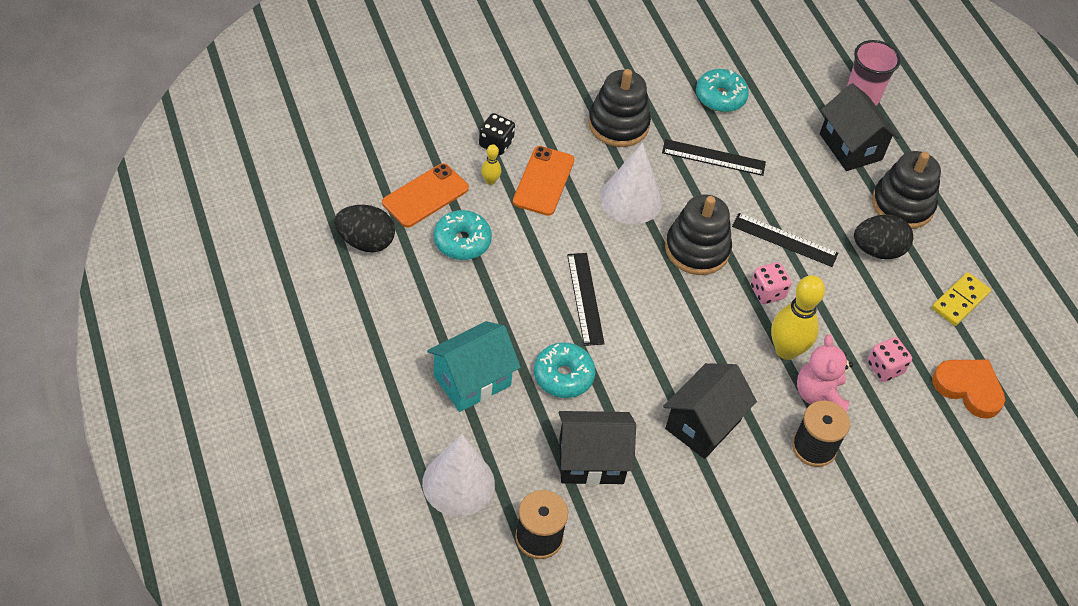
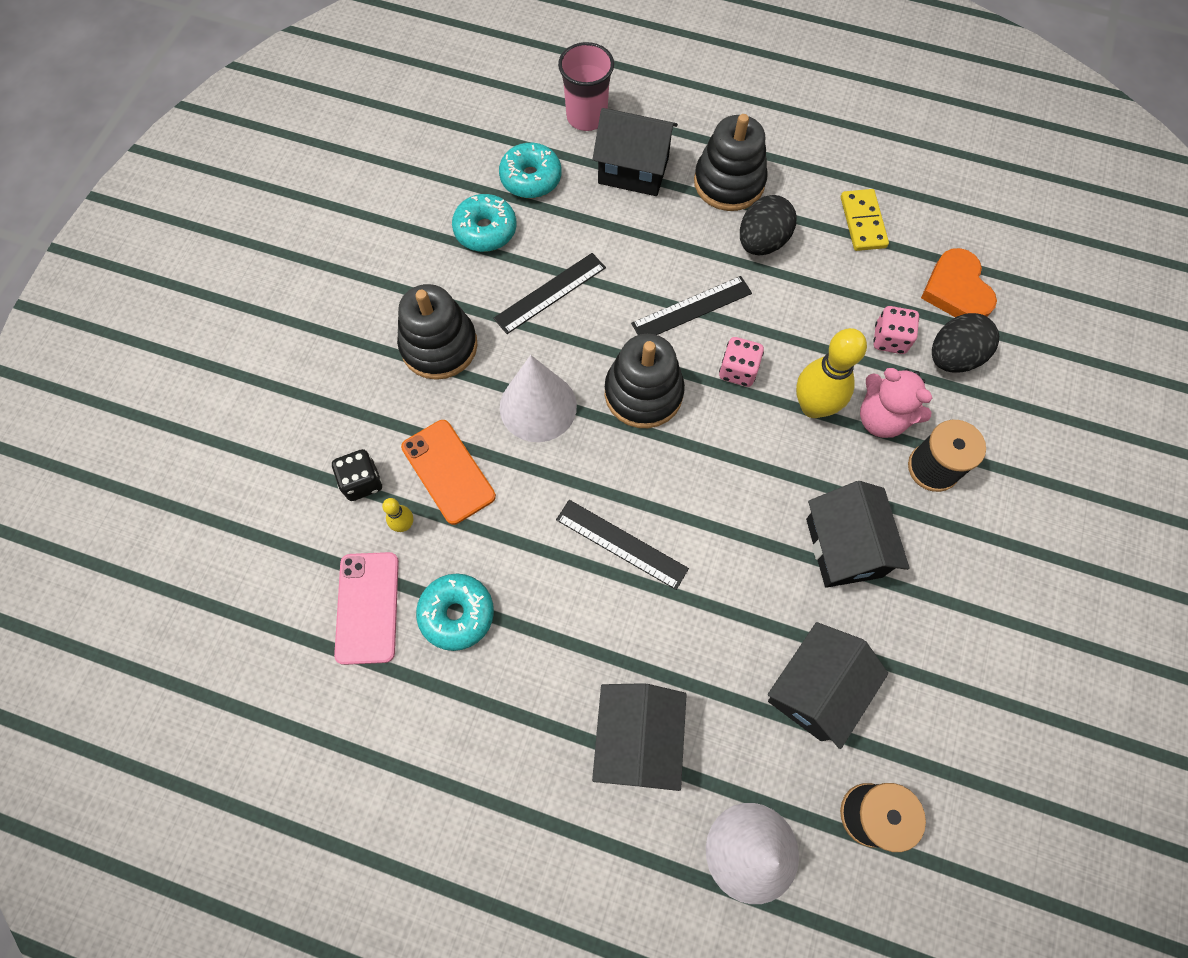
camera: 45 degrees left, 15 degrees up
(366, 242) = (375, 720): black egg -> black egg (953, 357)
(425, 196) = (367, 607): orange phone -> pink phone
(472, 380) = (637, 739): turquoise house -> black house
(563, 376) = (697, 639): turquoise donut -> turquoise donut (531, 178)
(969, 388) = (956, 290): orange heart -> orange heart turned 90 degrees counterclockwise

